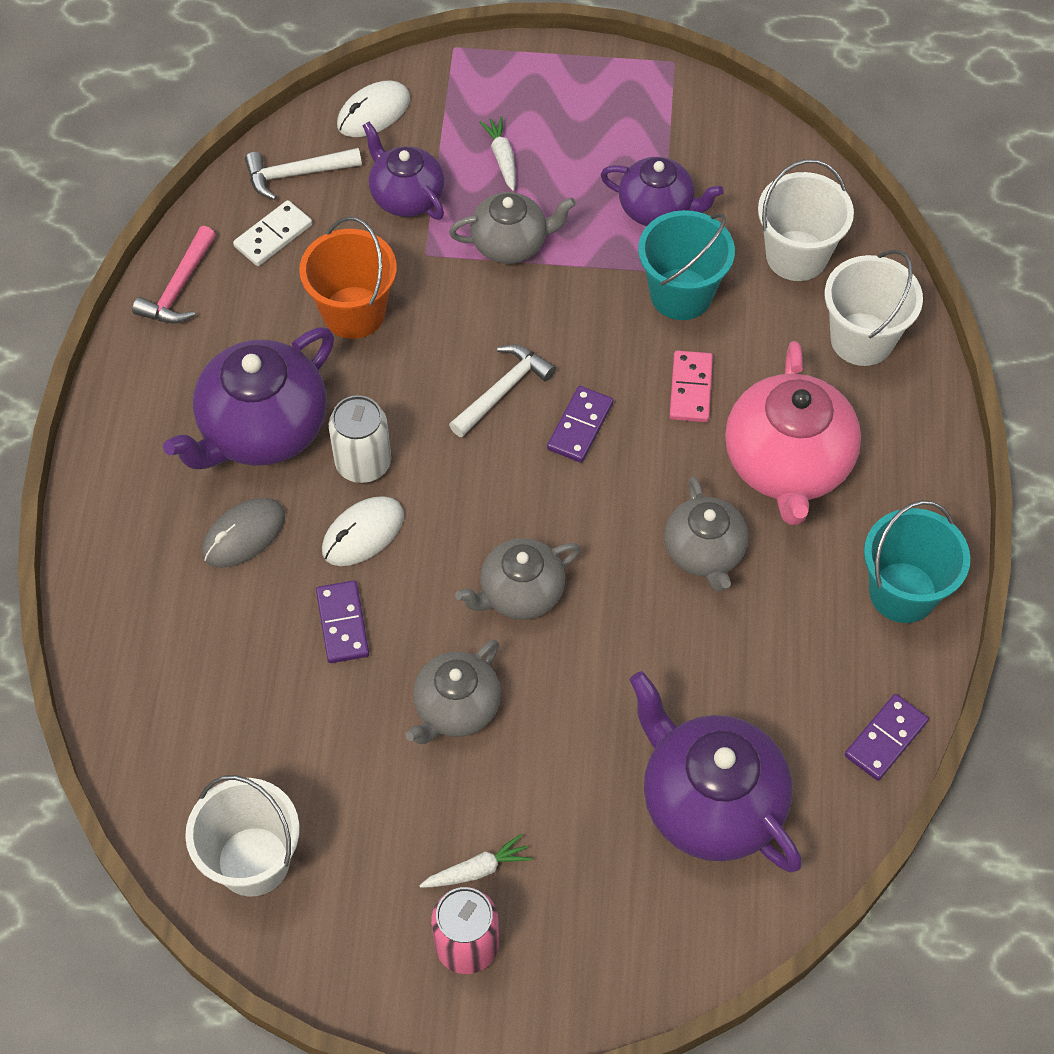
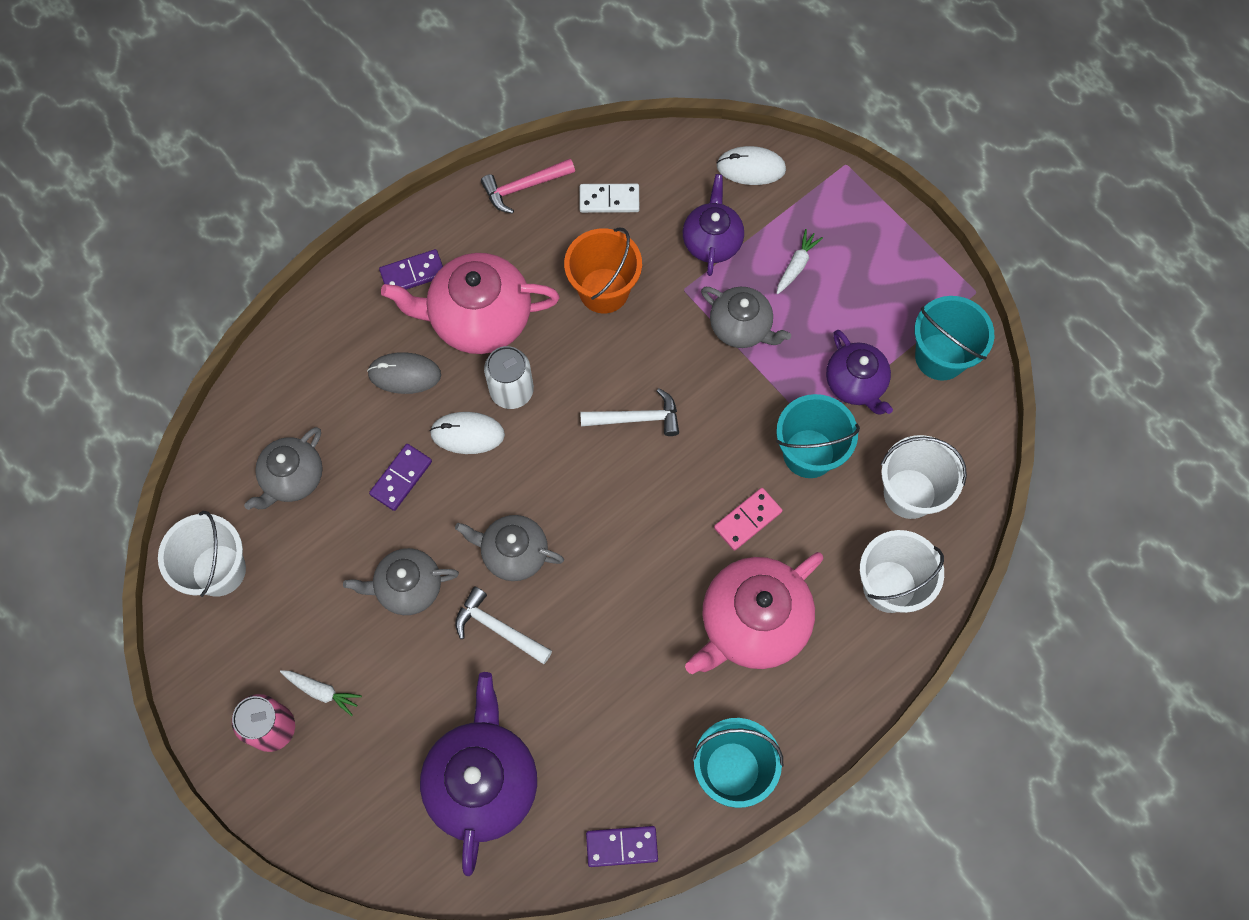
camera: 45 degrees right, 10 degrees up
(262, 430) = (478, 319): purple teapot -> pink teapot
(296, 174) = (663, 170): white hammer -> white hammer (498, 628)
(580, 426) = (656, 482): purple domino -> purple domino (413, 273)
(701, 133) = (940, 357): none -> turquoise bucket
(704, 553) = (643, 630): grey teapot -> grey teapot (293, 478)

